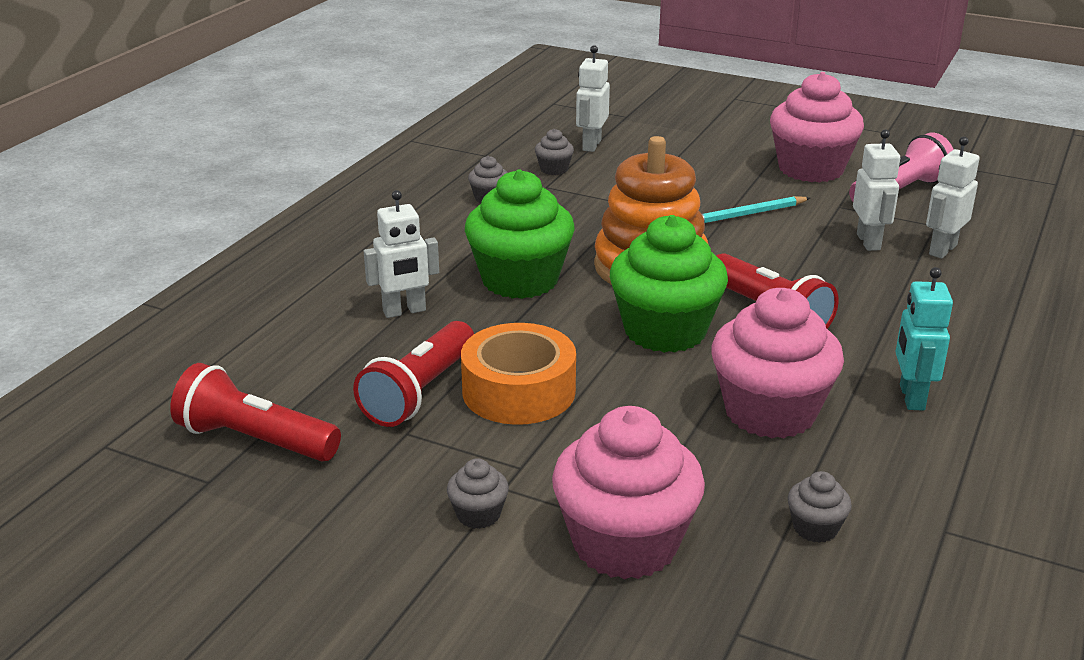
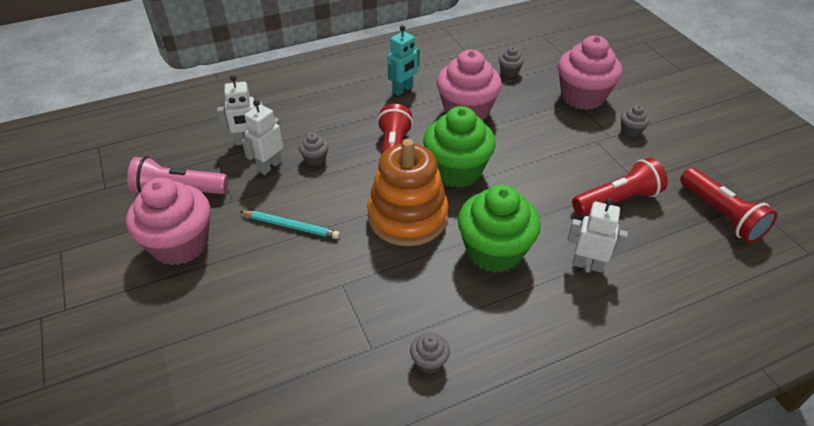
camera: 140 degrees left, 15 degrees up
(518, 391) = (566, 175): orange tape -> none
(554, 169) = (338, 371): grey cupcake -> grey cupcake (315, 159)
(591, 145) = (265, 391): white robot -> none

